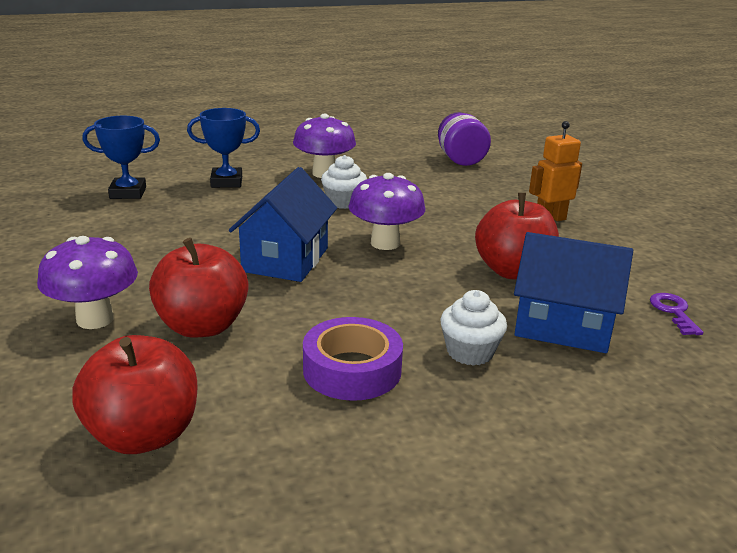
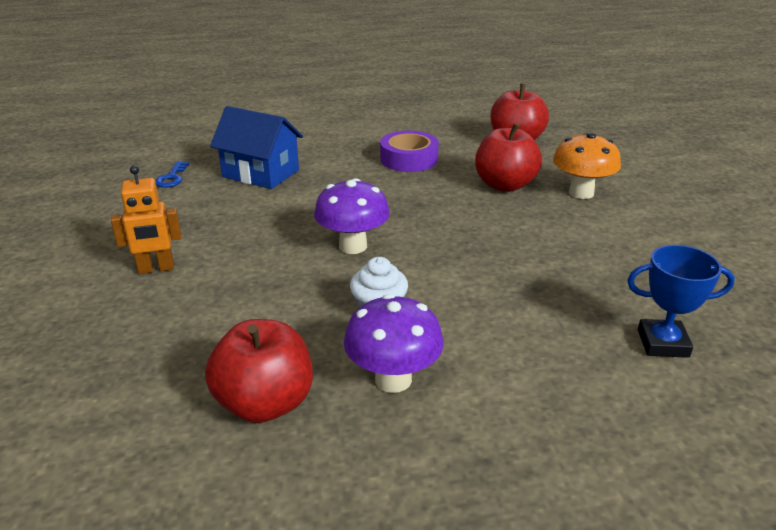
camera: 170 degrees left, 5 degrees up
(95, 319) = (581, 193): purple mushroom -> orange mushroom
(226, 182) = (538, 363): blue trophy -> none
(285, 260) = (449, 233): blue house -> none
(461, 160) = (147, 414): purple jar -> none
(470, 352) = (334, 163): white cupcake -> none
(513, 271) = (256, 212): red apple -> red apple (265, 403)
(673, 311) = (171, 178): purple key -> blue key

